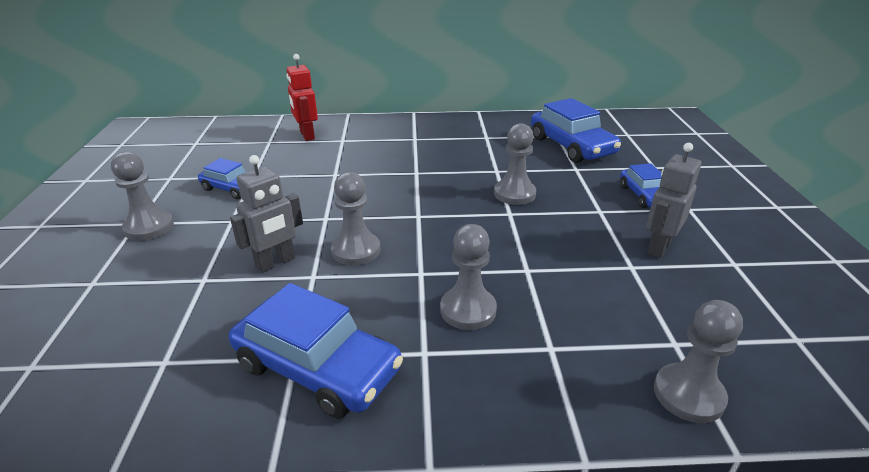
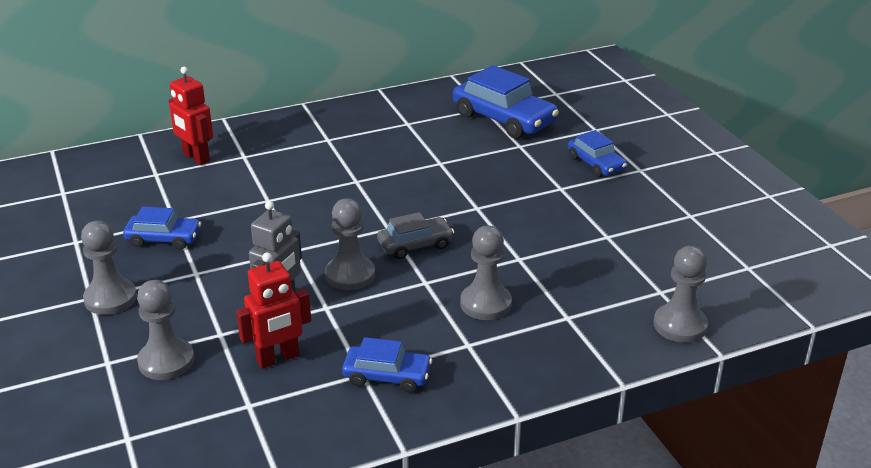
camera: 20 degrees left, 0 degrees up
(230, 318) = (278, 358): none -> red robot
(317, 367) = (387, 376): blue car -> blue car, size x0.58
(433, 235) = (415, 245): none -> grey car
(514, 194) = (471, 186): grey pawn -> grey pawn (166, 361)
(658, 247) = (624, 213): grey robot -> none

